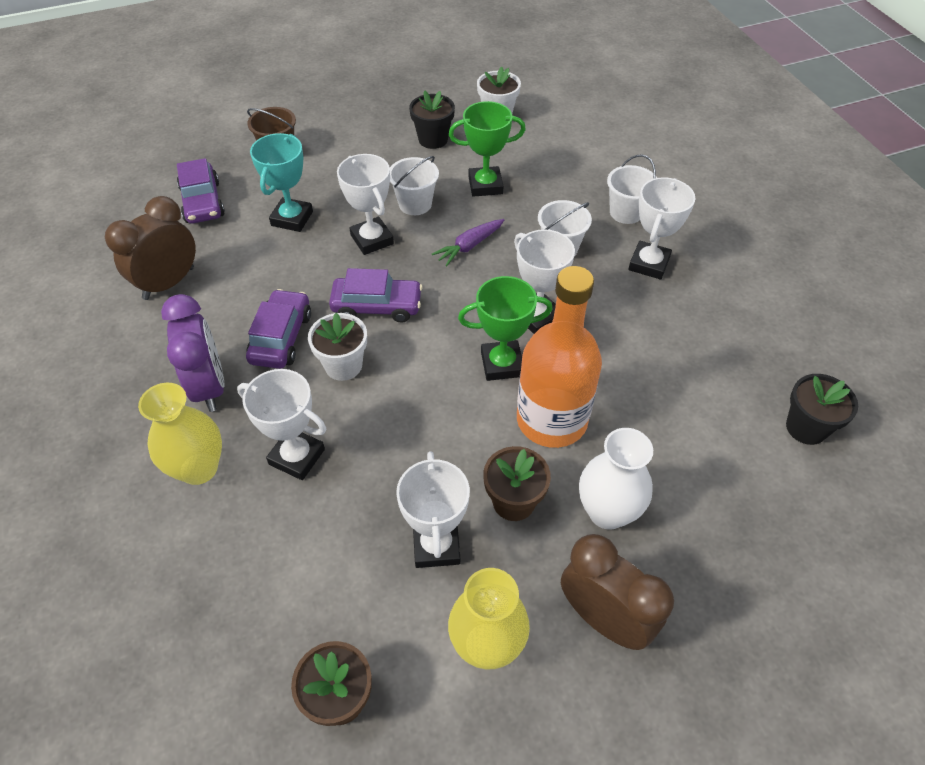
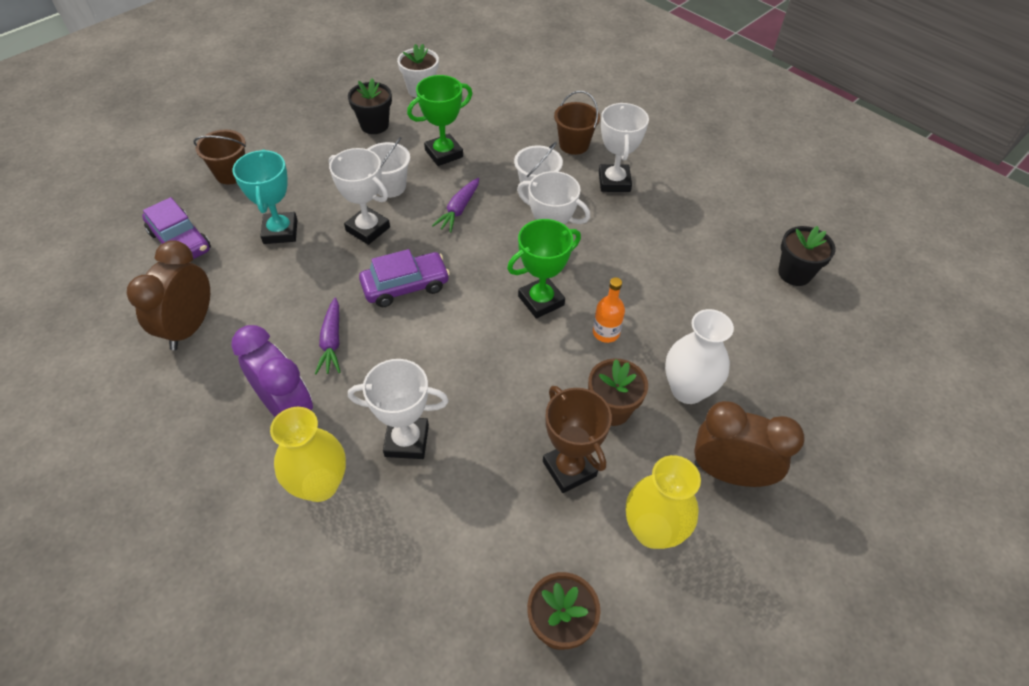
camera: 25 degrees left, 0 degrees up
(281, 337) = (332, 342): purple car -> purple carrot
(343, 365) = (404, 347): white flower pot -> none
(436, 546) = (569, 469): white trophy -> brown trophy
(551, 420) = (606, 333): orange bottle -> orange bottle, size x0.43
(626, 212) = (574, 145): white bucket -> brown bucket

